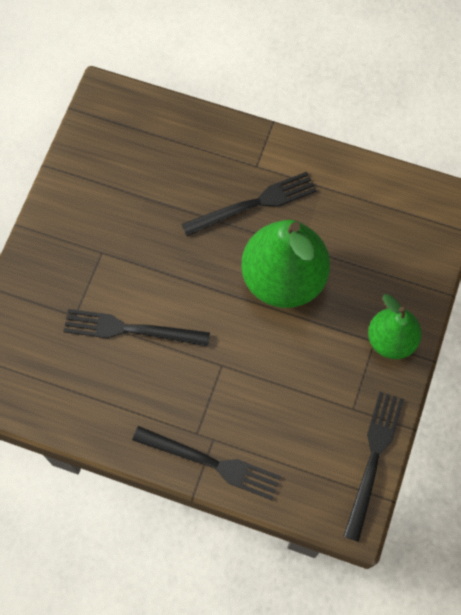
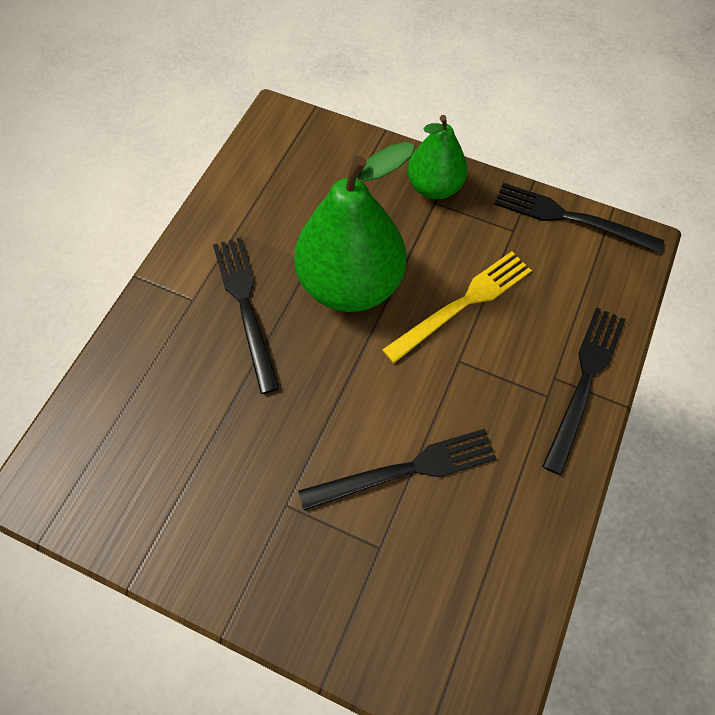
camera: 85 degrees left, 5 degrees down
(131, 329) = (405, 470): black fork -> black fork turned 120 degrees counterclockwise
(273, 366) = (462, 304): none -> yellow fork

